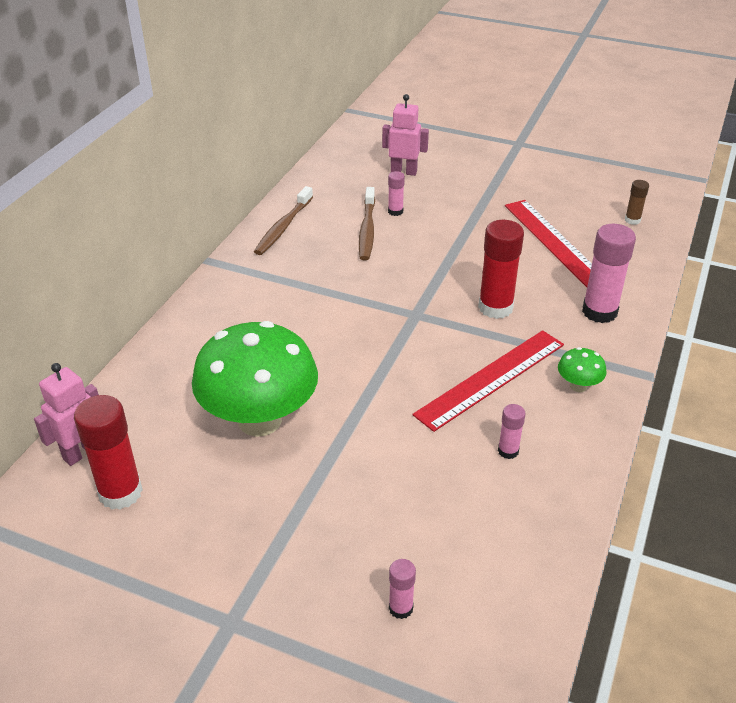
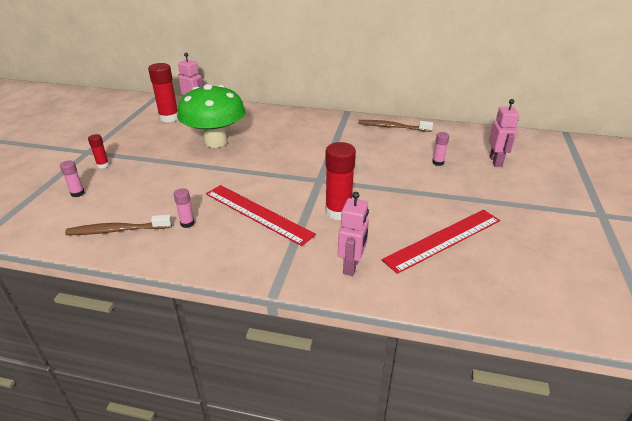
camera: 80 degrees right, 5 degrees down
(301, 584) = (103, 165): none -> red glue stick
(367, 230) = (407, 154): brown toothbrush -> brown toothbrush (117, 230)
(578, 386) = (254, 254): green mushroom -> none
(599, 312) = (351, 266): pink glue stick -> pink robot
(632, 220) = (517, 291): brown glue stick -> none

